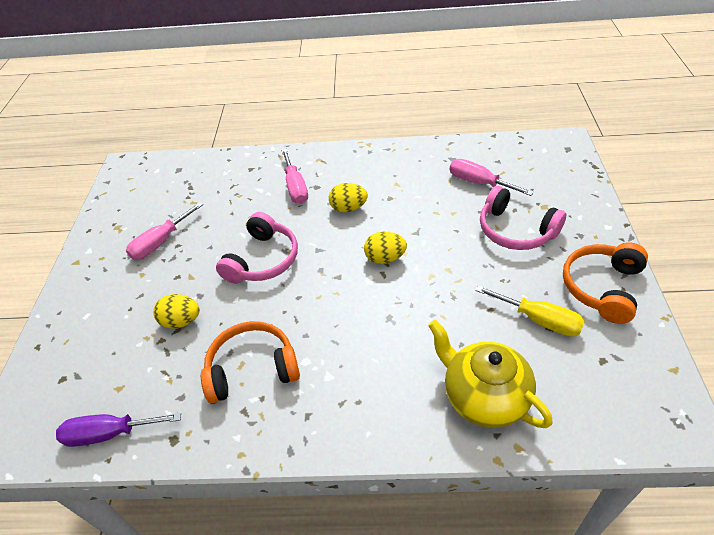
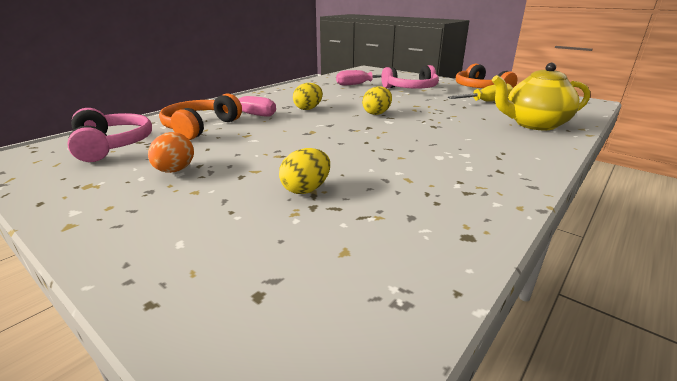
camera: 55 degrees left, 20 degrees down
(109, 433) = (413, 278): purple screwdriver -> none
(161, 242) = (175, 171): pink screwdriver -> orange egg
(252, 369) = (420, 176): orange headphones -> orange headphones (200, 127)
(262, 260) = (300, 141): pink headphones -> pink headphones (112, 145)

